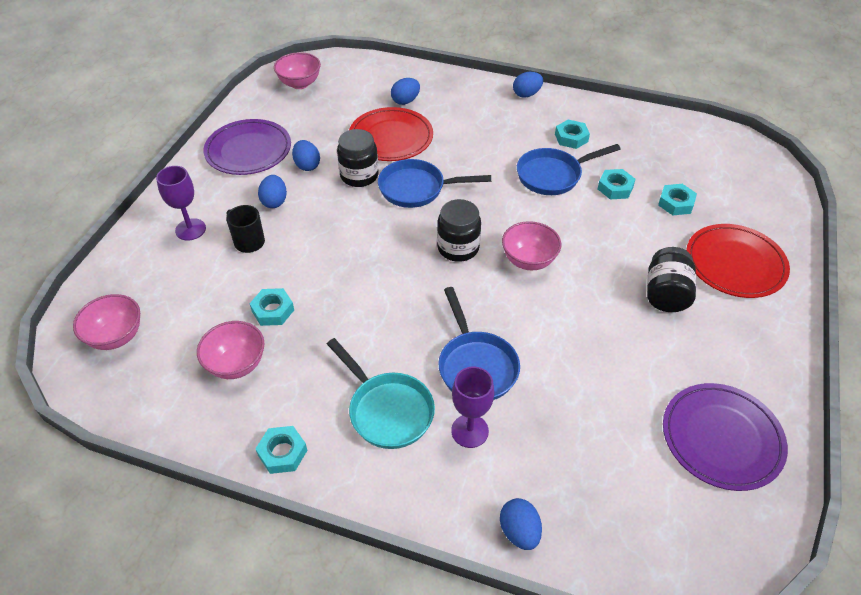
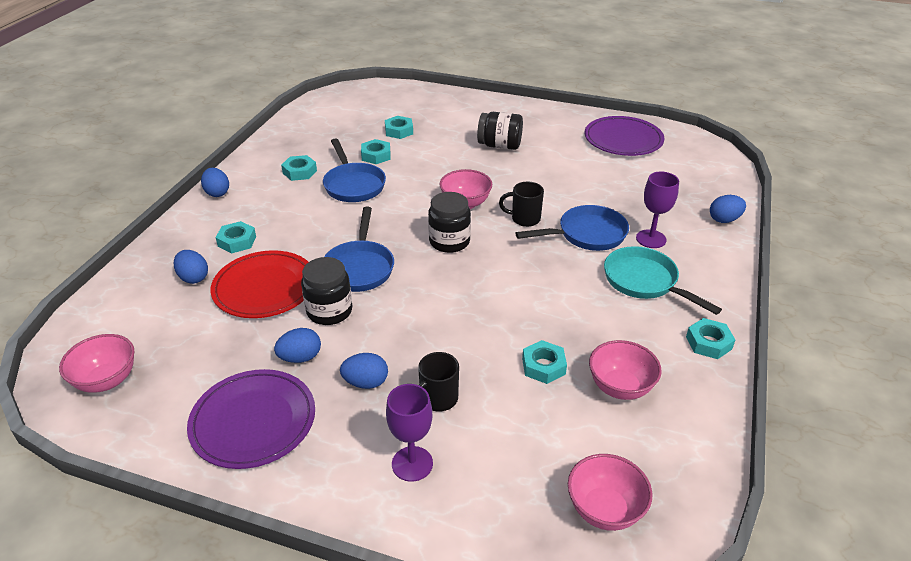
camera: 90 degrees left, 10 degrees down
(387, 410) = (644, 282): turquoise pan -> turquoise pan turned 90 degrees counterclockwise
(454, 115) = (237, 241): none -> turquoise nut
(503, 310) = (524, 219): none -> black mug
(735, 264) = (467, 116): red plate -> none

